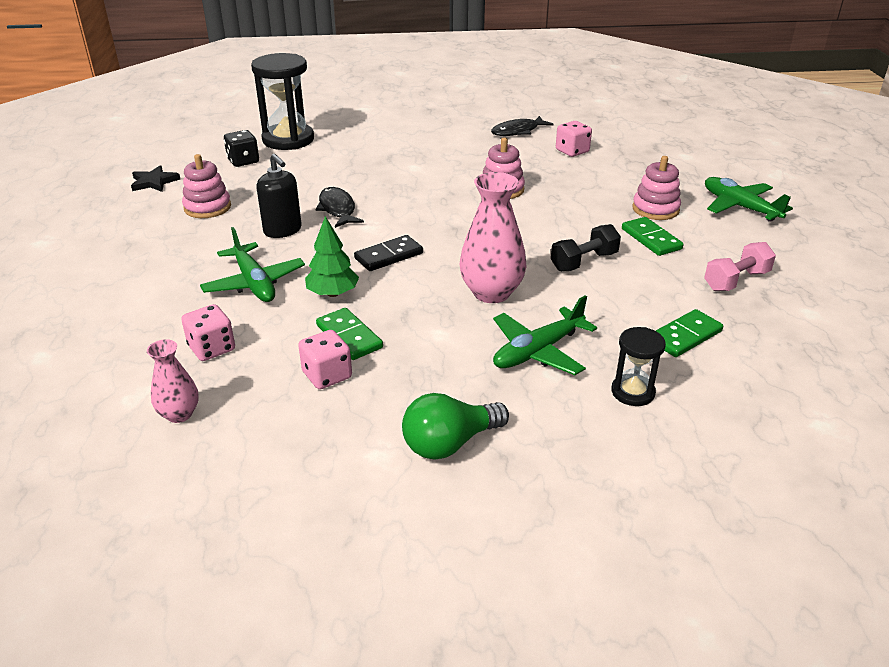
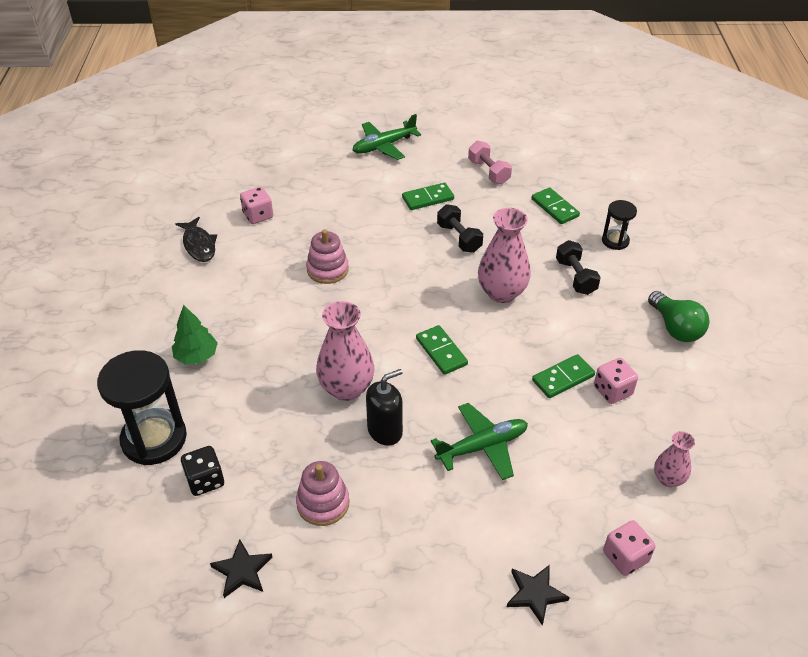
camera: 85 degrees left, 10 degrees up
(69, 314) = (535, 594): none -> black star
(212, 348) = (584, 468): pink dice -> pink dice (625, 557)
(333, 293) = (501, 389): green tree -> green tree (196, 356)
(338, 209) = (346, 388): black fish -> pink vase
(389, 256) = (441, 351): black domino -> green domino
(538, 351) = (575, 277): green plane -> black dumbbell
(655, 209) = (380, 187): pink stacking toy -> none

